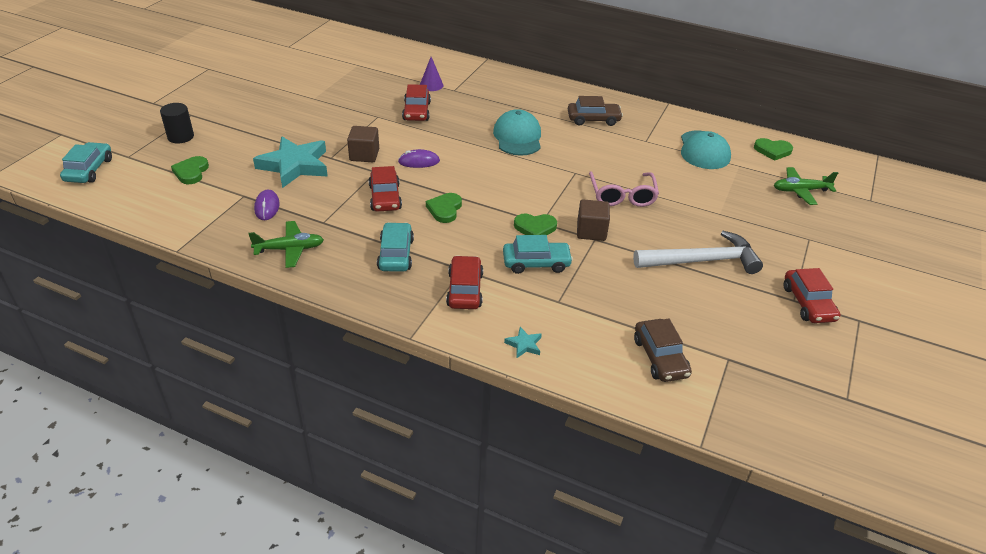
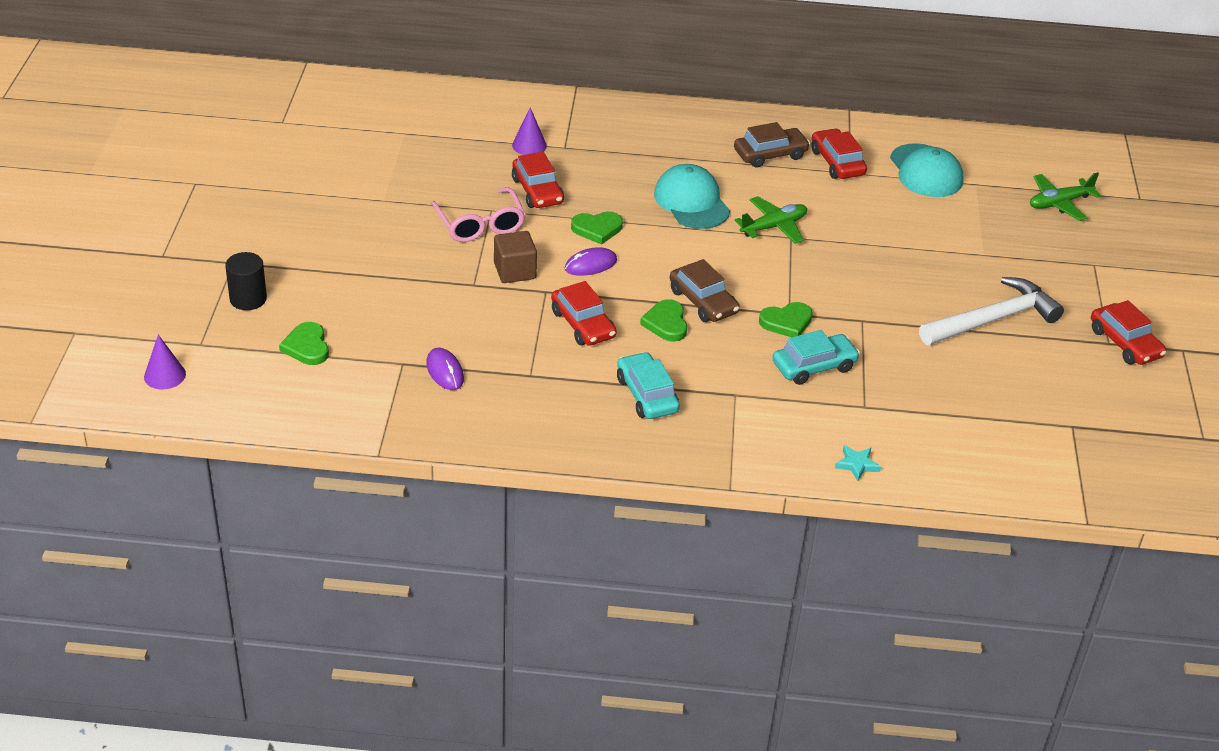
camera: 20 degrees left, 0 degrees up
(89, 170) = (165, 375): turquoise car -> purple cone
(289, 249) = (516, 419): green plane -> green plane (773, 227)
(294, 166) = (436, 306): turquoise star -> none
(464, 290) = (754, 418): red car -> red car (837, 162)
(591, 231) = (853, 312): brown cube -> none
(622, 196) = (863, 256): pink glasses -> pink glasses (480, 224)
(660, 357) = (1004, 442): brown car -> brown car (703, 301)
(772, 150) = (1005, 154): green heart -> green heart (597, 229)

